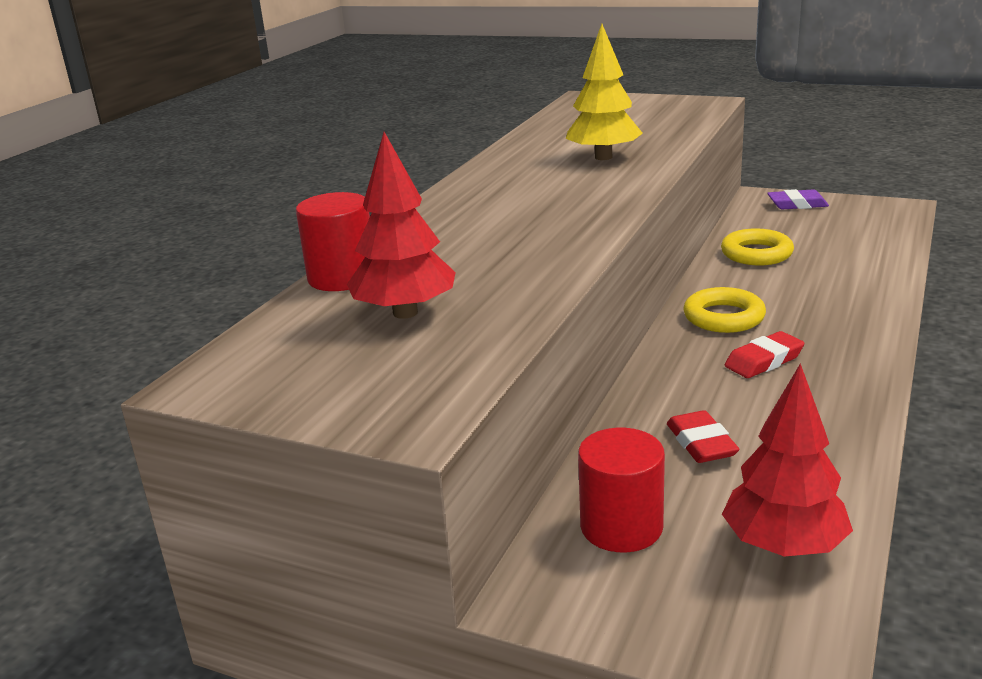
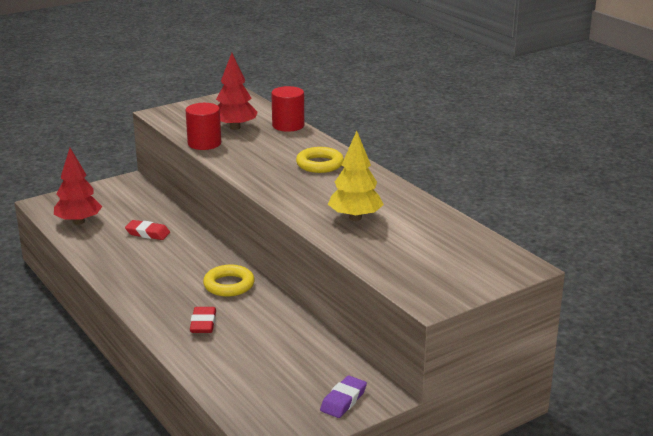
camera: 120 degrees right, 0 degrees up
(621, 526) = (133, 203): red cylinder -> red cylinder (204, 143)
(756, 254) = (286, 335): yellow ring -> yellow ring (319, 164)
(764, 361) = (176, 274): red eraser -> red eraser (203, 323)

